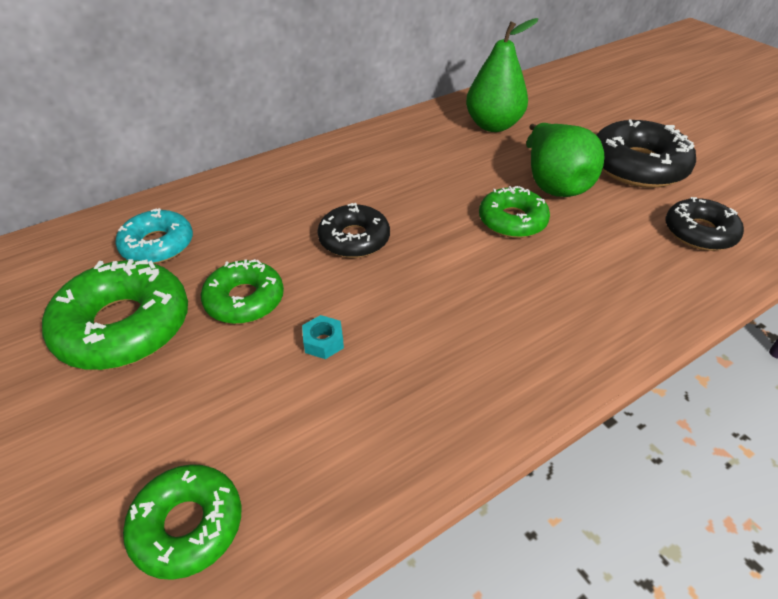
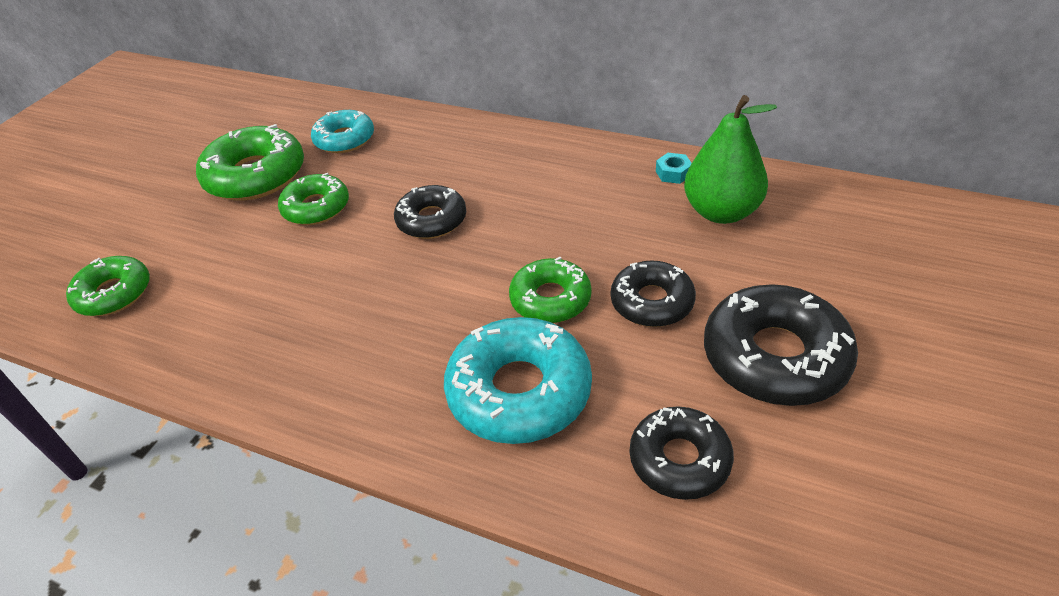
camera: 60 degrees right, 0 degrees up
(323, 342) = (298, 266): turquoise nut -> turquoise nut (673, 173)
(554, 184) = (652, 302): green pear -> black donut
(596, 271) = (519, 391): none -> turquoise donut

